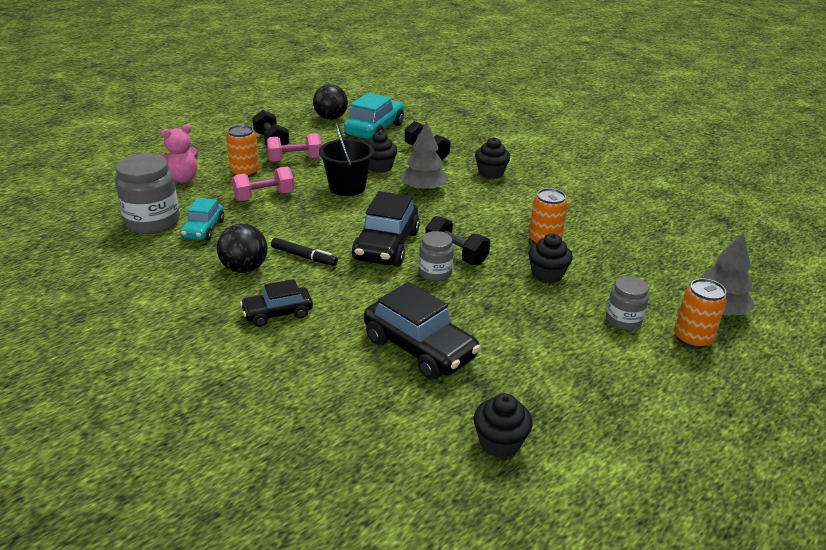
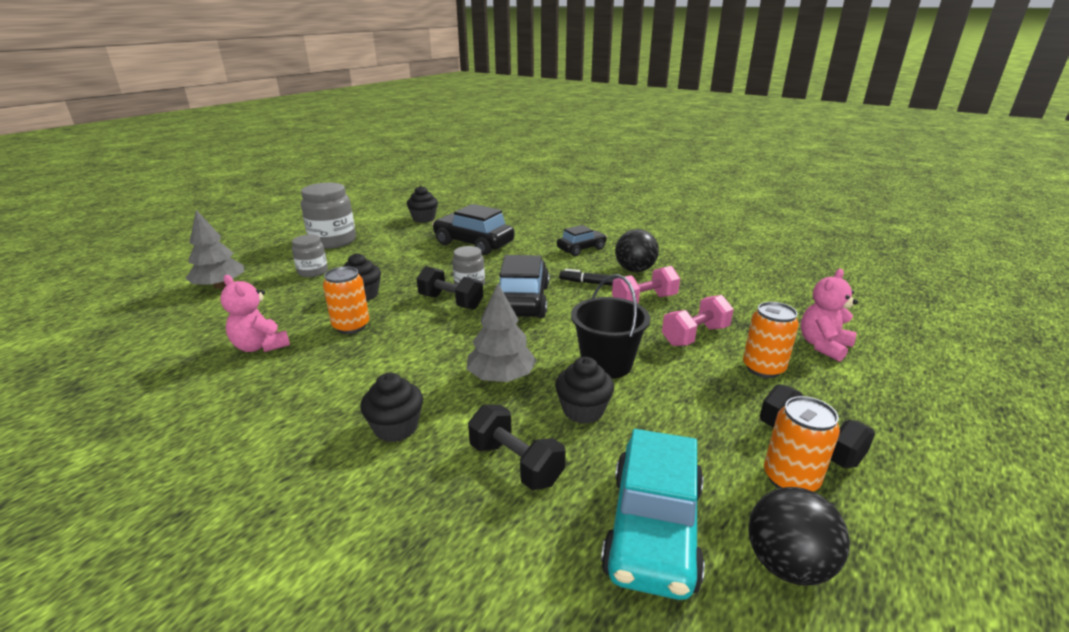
camera: 170 degrees right, 5 degrees down
(152, 222) = (767, 294): grey jar -> grey jar (333, 241)
(203, 229) = (710, 294): turquoise car -> none
(295, 160) = (723, 404): pink dumbbell -> pink dumbbell (644, 301)
(611, 232) = (261, 346): none -> pink teddy bear
(692, 338) = (265, 267): orange can -> orange can (790, 479)

